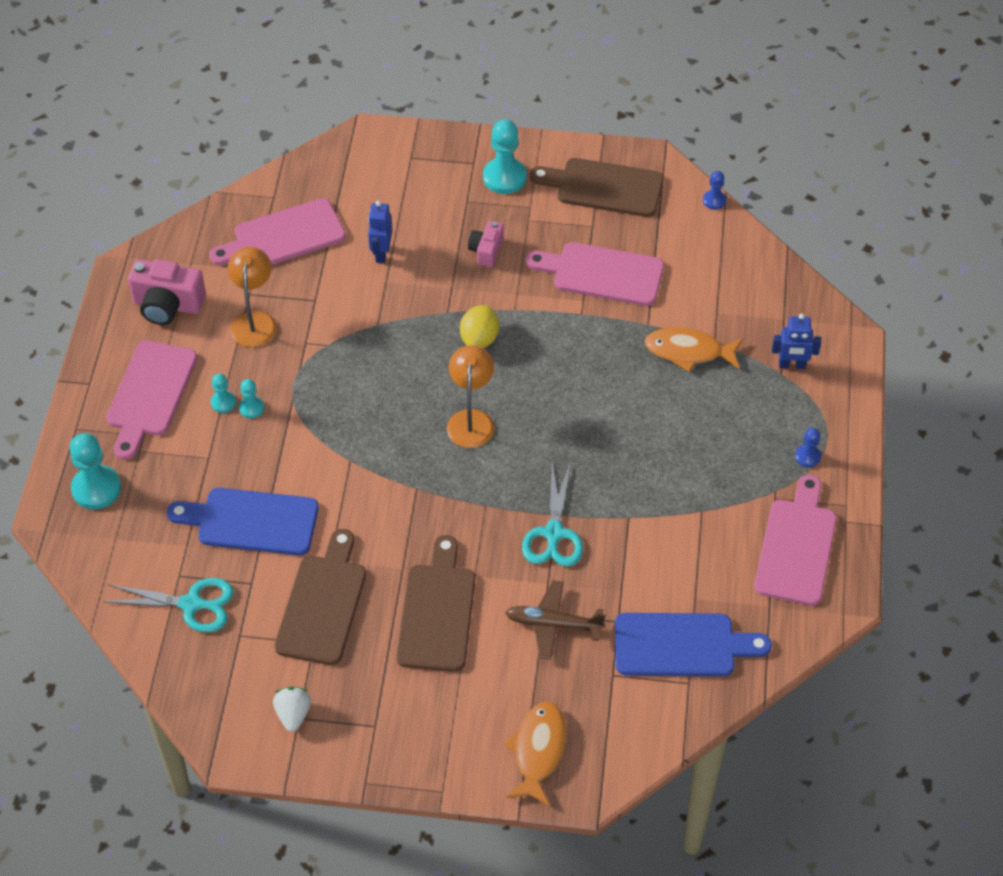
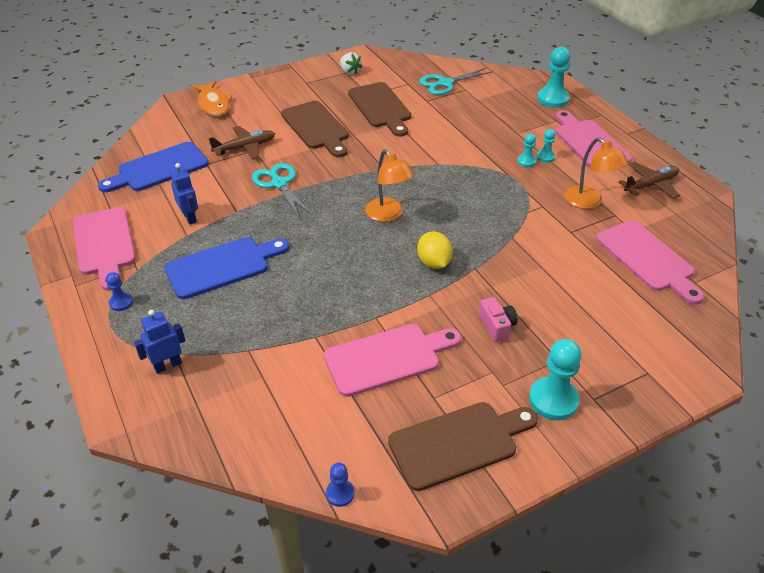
camera: 145 degrees right, 10 degrees down
(168, 305) = (650, 185): pink camera -> brown plane
(251, 521) = (458, 119): blue cutting board -> blue cutting board (222, 266)
(284, 236) = (647, 259): pink cutting board -> pink cutting board turned 120 degrees clockwise
(381, 253) = (569, 283): blue robot -> blue robot (190, 217)
(688, 351) = (266, 332): orange fish -> none

